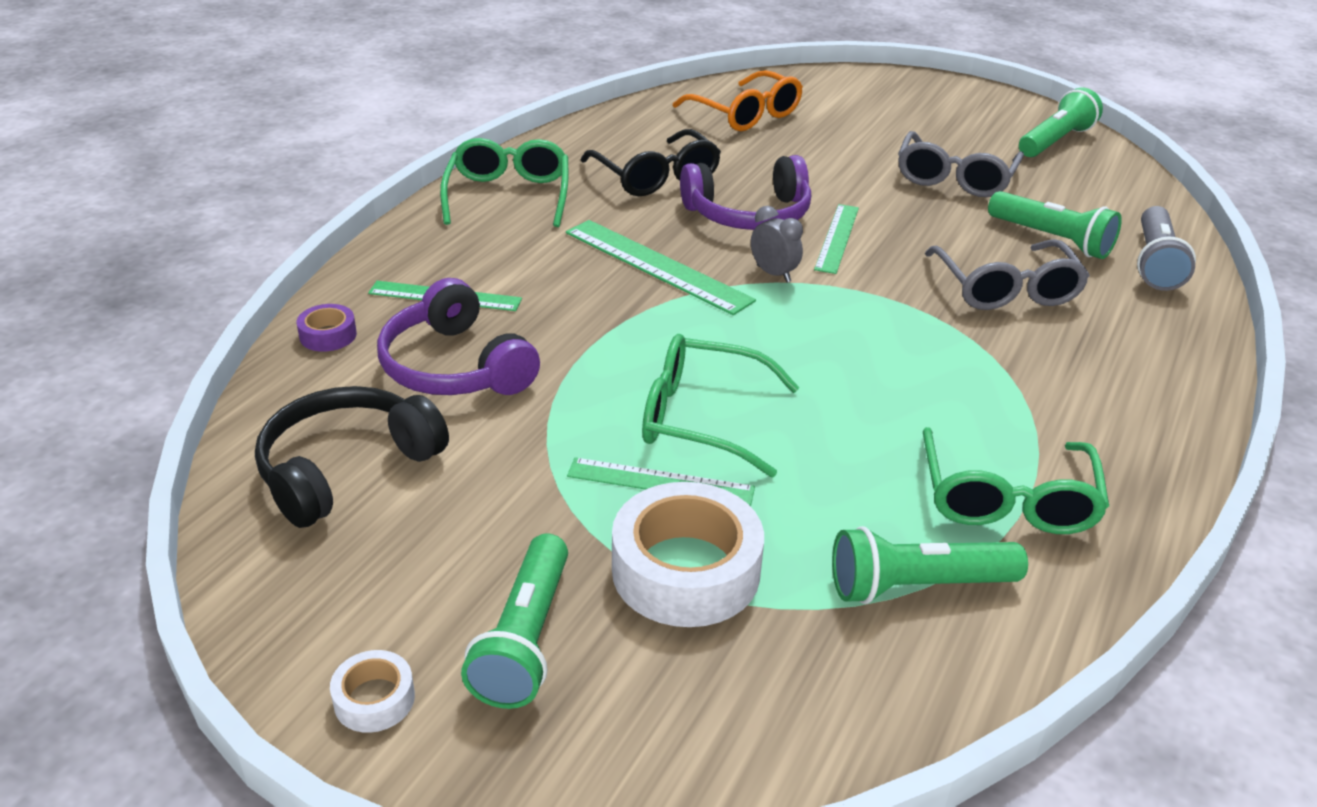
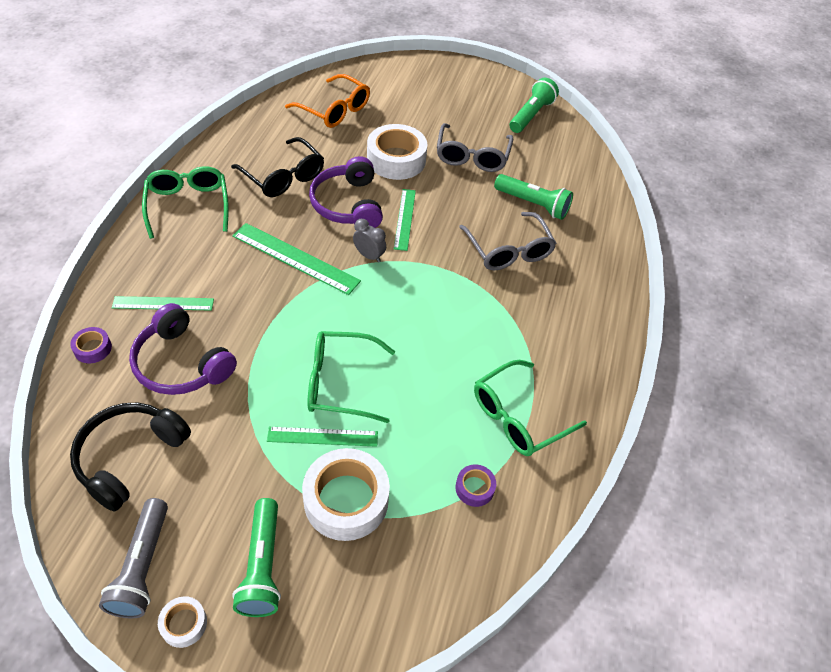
camera: 15 degrees left, 15 degrees up
(749, 214) = (347, 204): purple headphones -> purple headphones turned 105 degrees clockwise
(832, 172) = (396, 159): none -> white tape
(917, 586) = (474, 488): green flashlight -> purple tape
(1007, 499) = (518, 417): green glasses -> green glasses turned 60 degrees clockwise
(1155, 263) = (593, 217): grey flashlight -> grey flashlight (142, 566)

